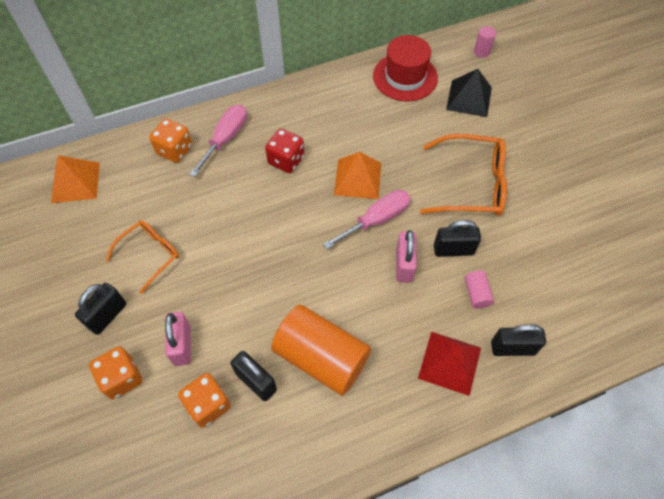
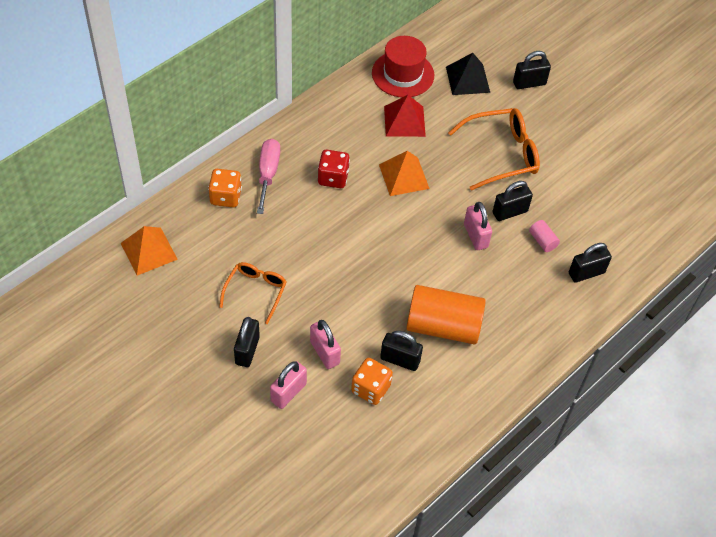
camera: 25 degrees left, 5 degrees down
(122, 378) = (288, 392): orange dice -> pink padlock
(376, 220) = (436, 206): pink screwdriver -> none
(449, 363) = (543, 298): red pyramid -> red pyramid (404, 121)
(481, 52) = (460, 33): pink cylinder -> none
(533, 118) = (529, 83): none -> black padlock

